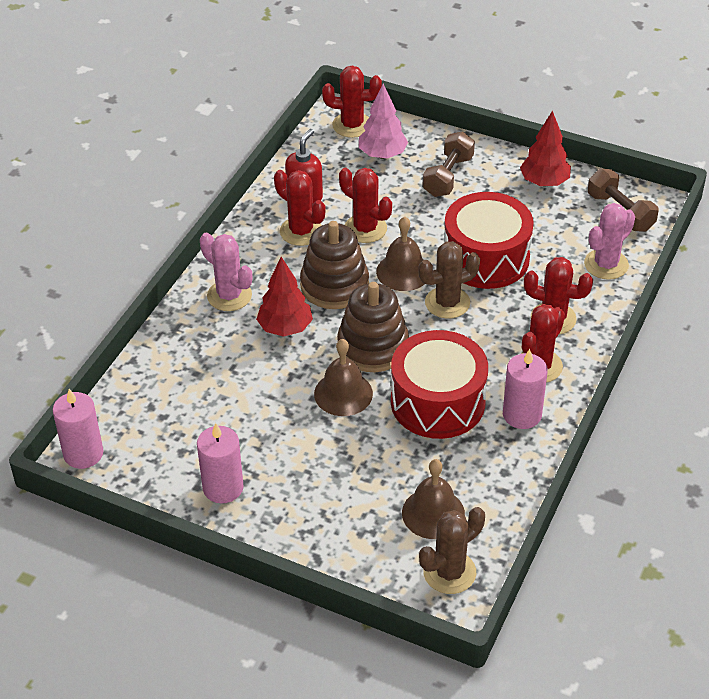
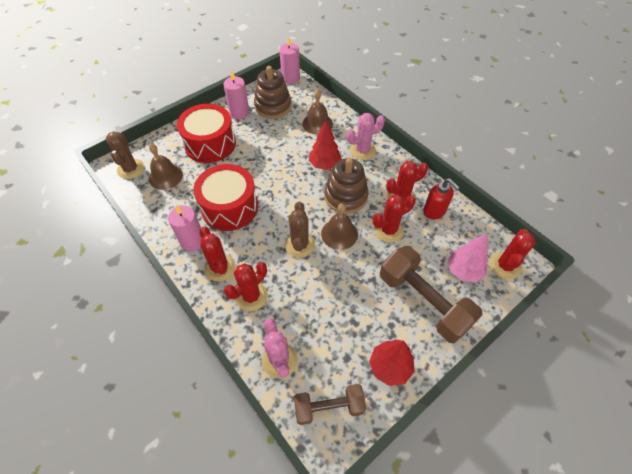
camera: 115 degrees right, 10 degrees up
(343, 393) = (263, 171): brown bell -> brown bell (317, 123)
(373, 346) = (287, 195): brown stacking toy -> brown stacking toy (273, 106)
(448, 176) = (423, 301): brown dumbbell -> brown dumbbell, size x1.66
(486, 258) = (327, 285): red drum -> red drum (210, 144)

